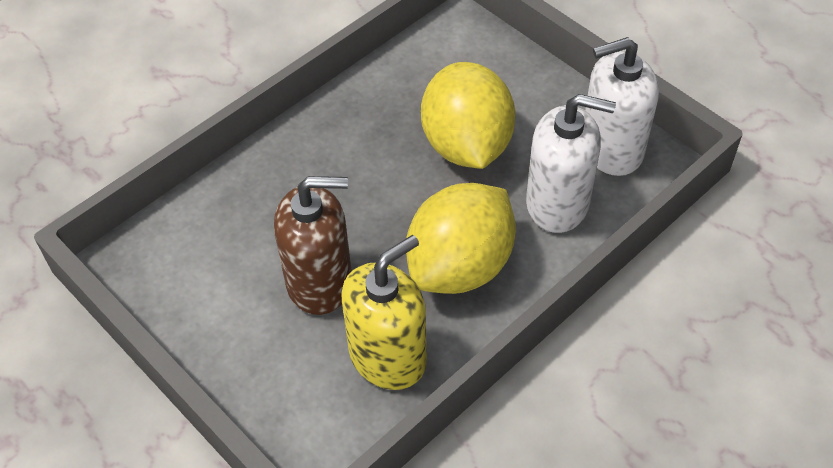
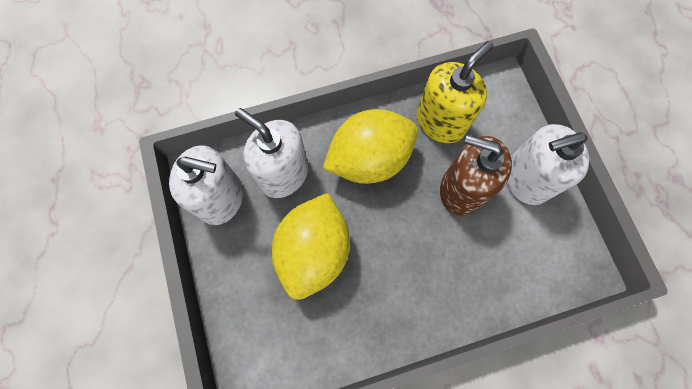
camera: 155 degrees left, 20 degrees up
(235, 331) = (525, 179): none -> white soap dispenser
(388, 356) = (440, 122): yellow soap dispenser -> yellow soap dispenser turned 150 degrees clockwise

